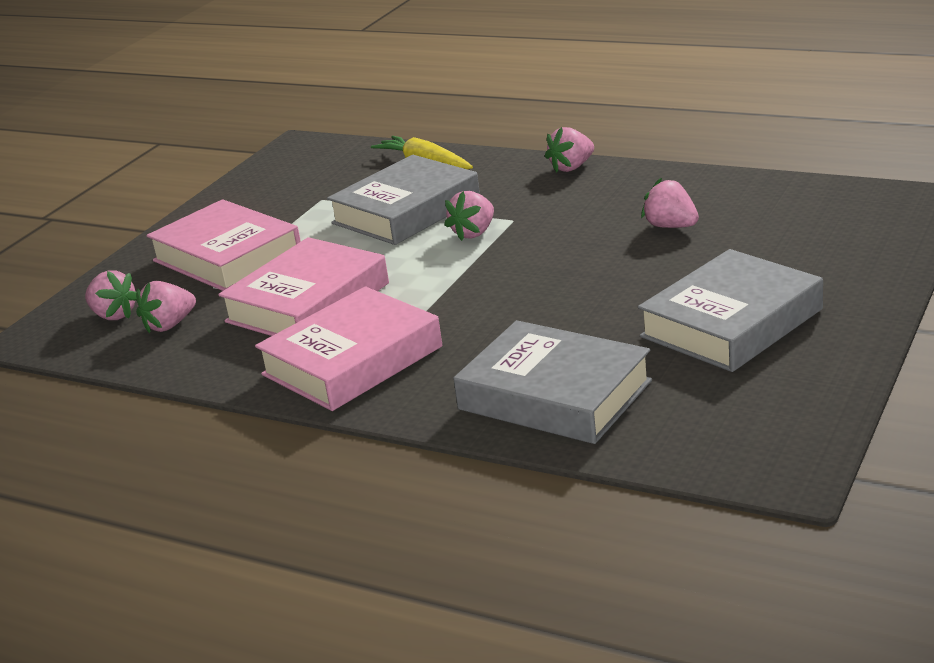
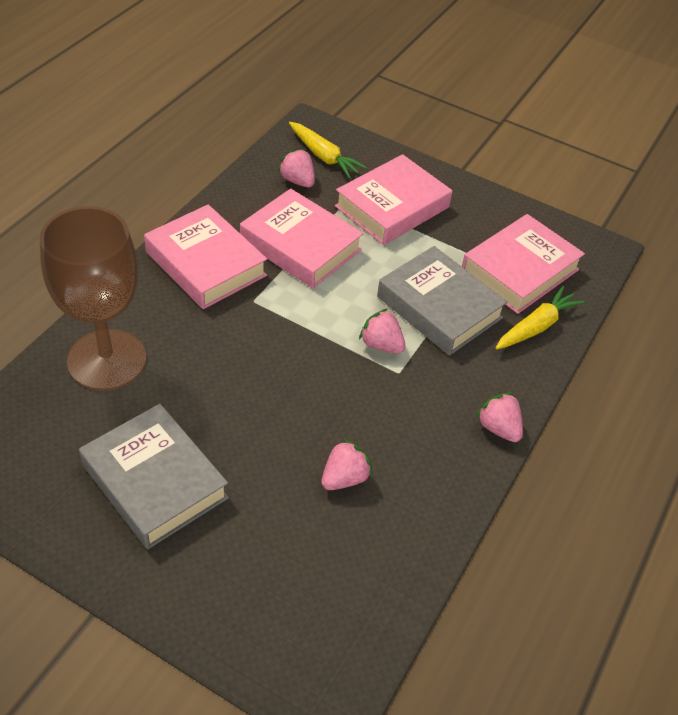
camera: 85 degrees right, 20 degrees up
(114, 315) = (323, 156): pink strawberry -> yellow carrot
(338, 178) = (520, 270): none -> pink book
(555, 395) = (107, 360): grey book -> brown goblet

